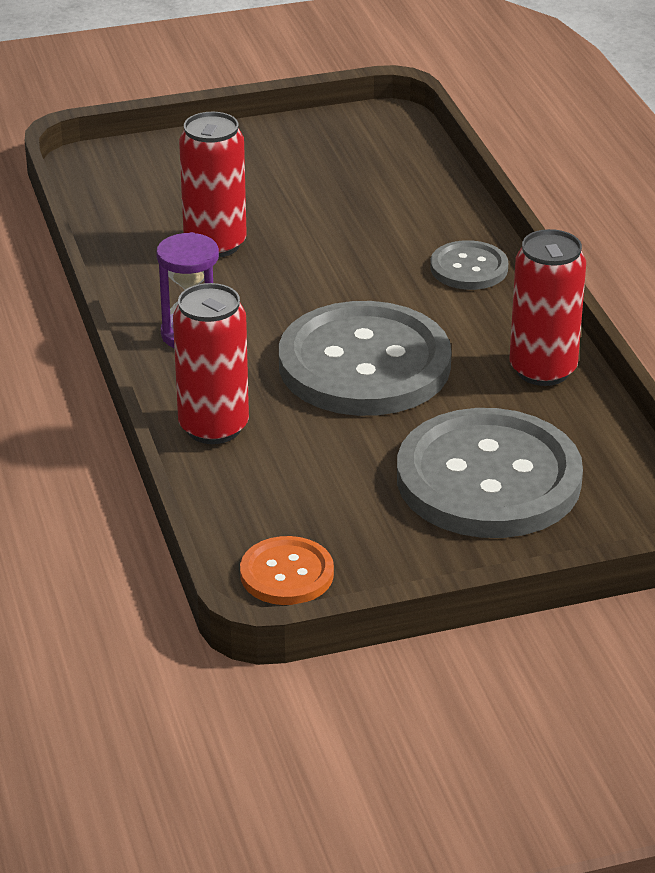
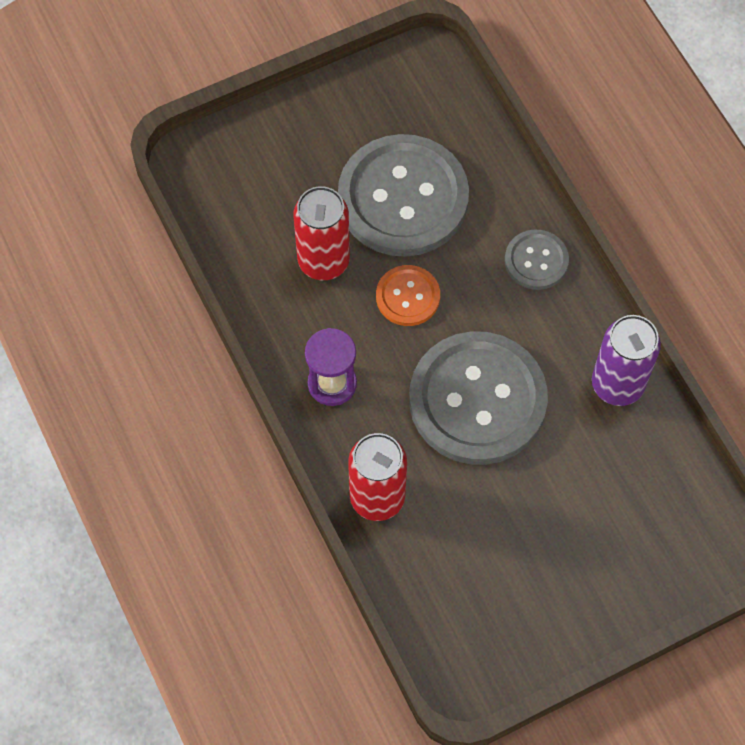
camera: 10 degrees left, 30 degrees up
(287, 574) = (471, 659): orange button -> orange button (408, 296)
(488, 479) = (599, 524): grey button -> grey button (403, 198)
(542, 370) = (617, 384): red can -> purple can

